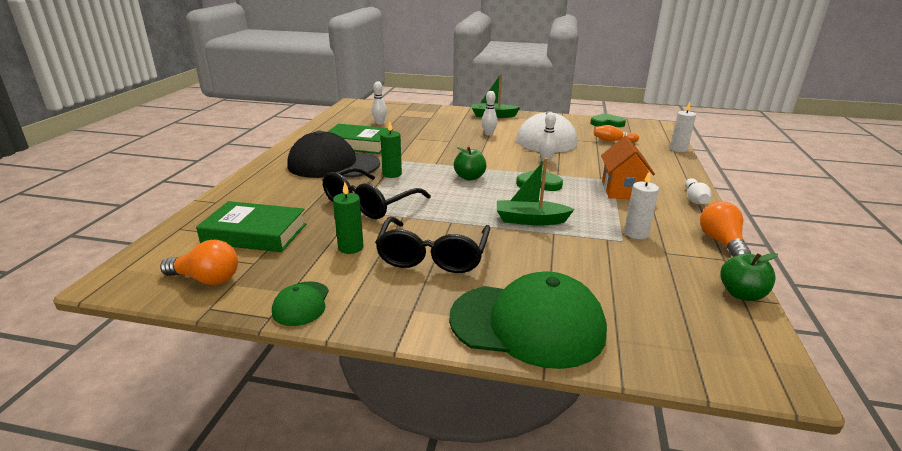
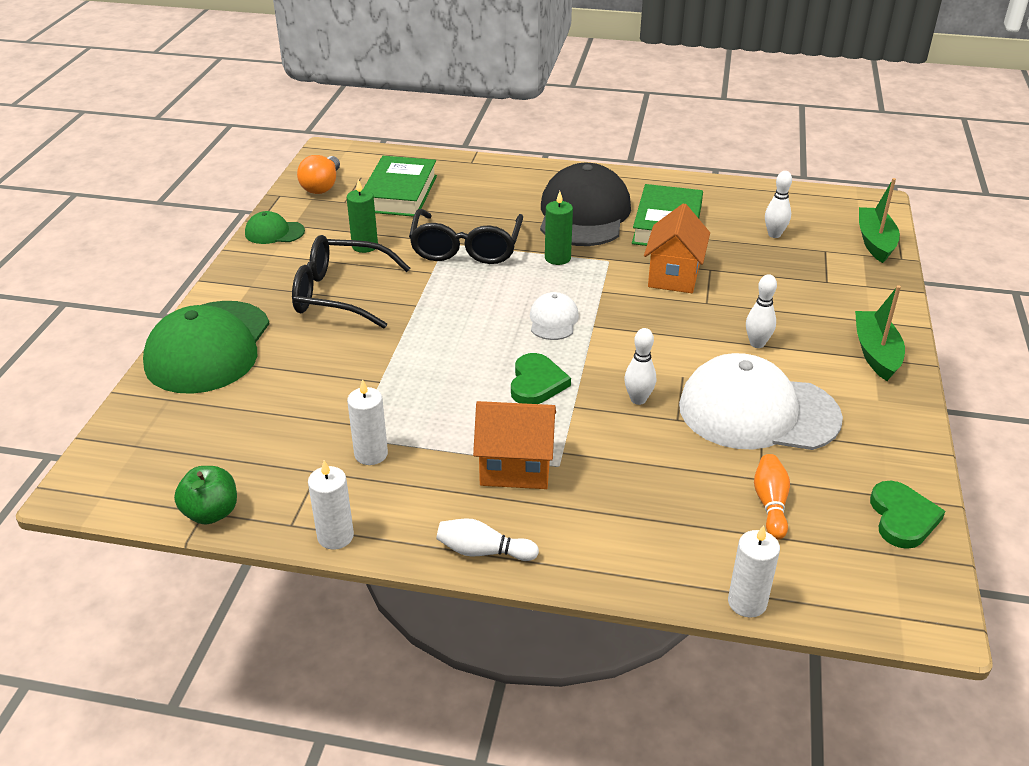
camera: 90 degrees right, 10 degrees up
(369, 204) = (466, 248): black glasses -> black glasses turned 120 degrees counterclockwise
(420, 146) = (673, 276): none -> orange house
(469, 177) = (553, 320): green apple -> white cap
(530, 220) = (416, 365): green boat -> green boat (875, 242)
(721, 242) = (335, 536): orange light bulb -> white candle

